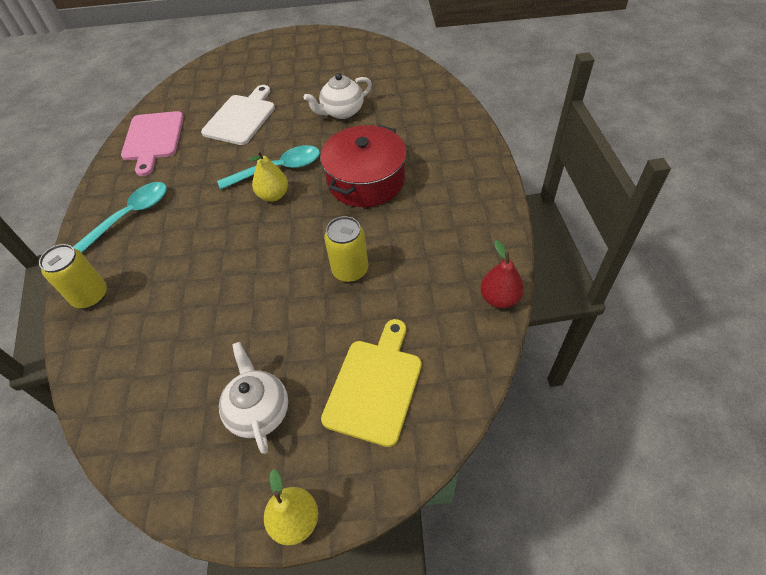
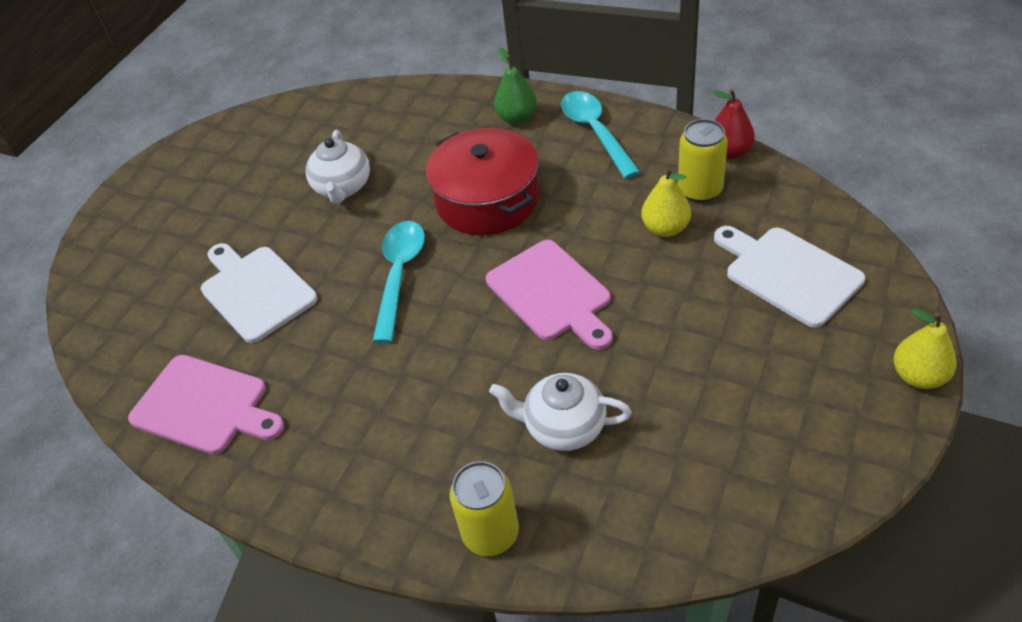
camera: 60 degrees left, 5 degrees down
(129, 216) = (359, 462): turquoise spoon -> turquoise spoon (595, 132)
(259, 411) = (774, 378): white teapot -> white teapot (563, 427)
(273, 195) = (445, 291): yellow pear -> yellow pear (665, 228)
(293, 248) = (551, 293): none -> pink cutting board
(350, 270) = (621, 251): yellow can -> yellow can (700, 190)
(374, 386) = (788, 274): yellow cutting board -> white cutting board
(459, 160) = (517, 118): none -> green pear

